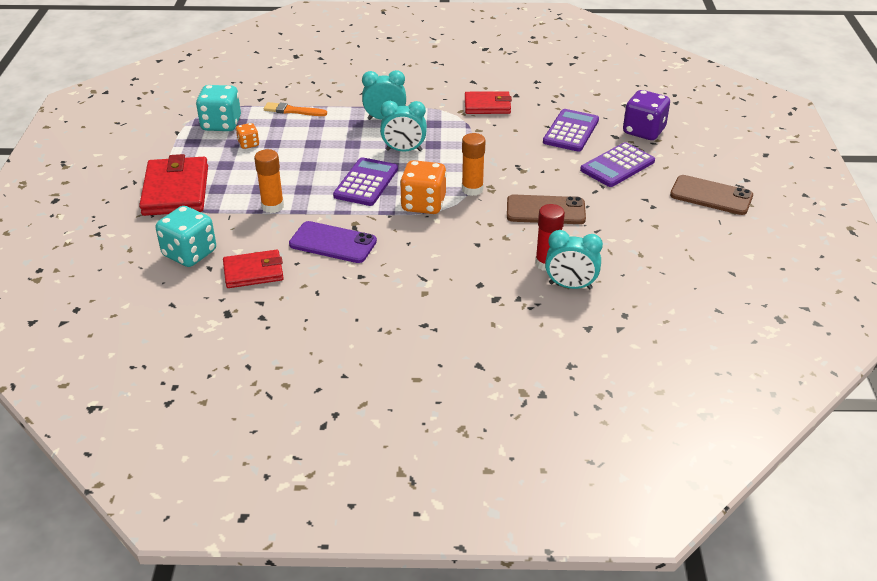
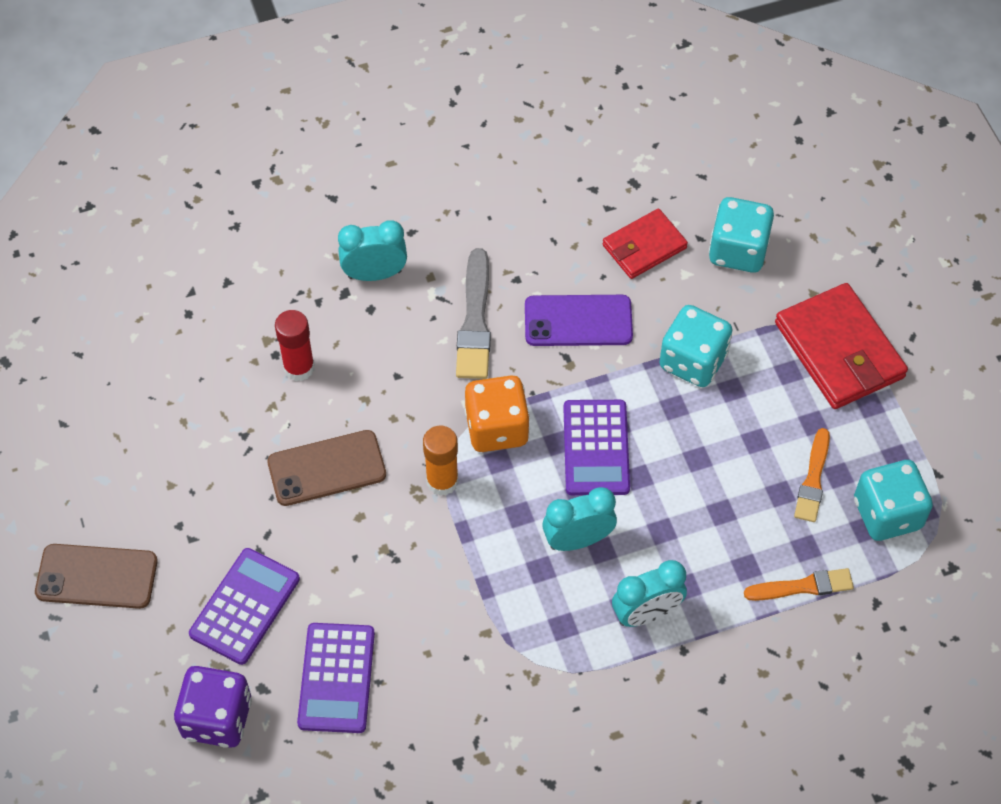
camera: 160 degrees right, 20 degrees up
(248, 144) = (813, 479): orange dice -> orange brush
(272, 206) = (693, 361): orange glue stick -> turquoise dice
(405, 260) = (475, 321): none -> grey brush
(487, 106) = (496, 709): red wallet -> none
(570, 286) = (261, 339): turquoise clock -> turquoise clock (374, 274)

